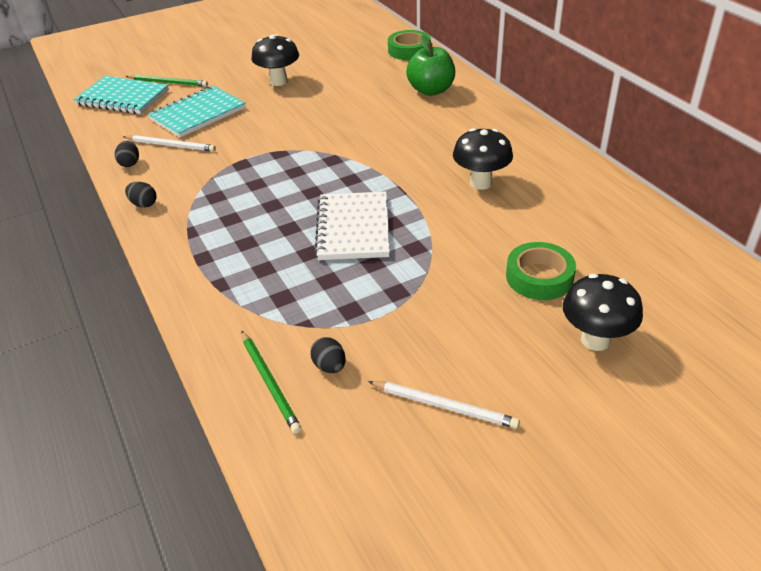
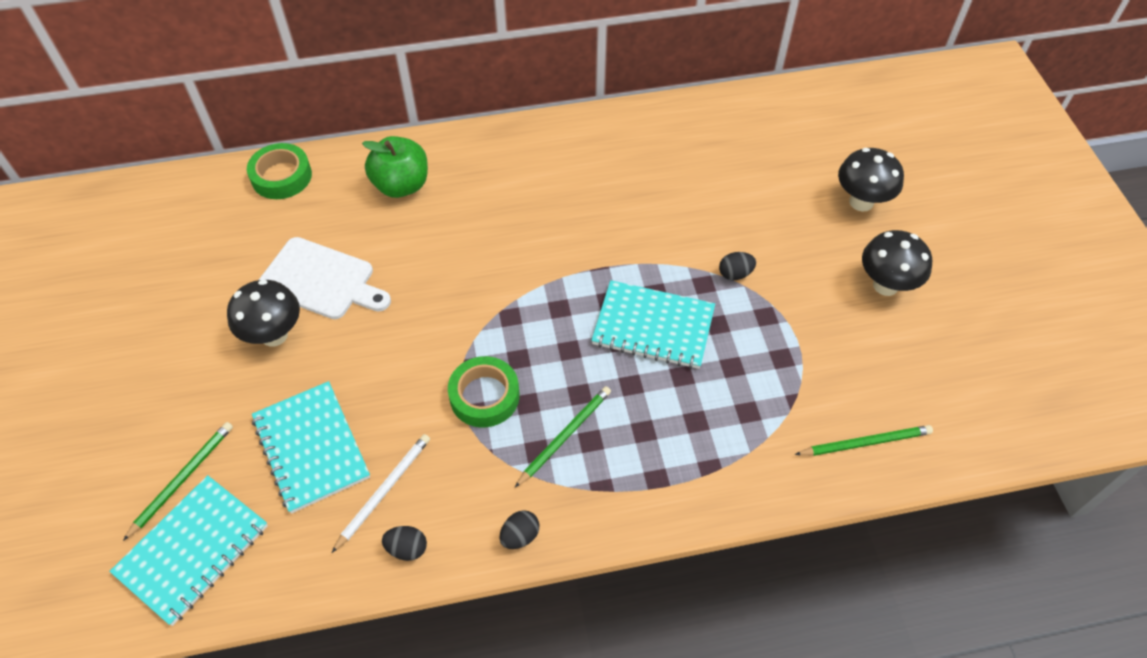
camera: 75 degrees left, 15 degrees up
(231, 206) = (565, 436): none -> green pencil
(329, 84) = (321, 280): none -> white cutting board
(329, 366) = (854, 391): black egg -> black egg (735, 274)
(353, 228) = (653, 326): white notebook -> turquoise notebook
(444, 406) = (915, 320): white pencil -> none
(480, 183) = (615, 201): black mushroom -> black mushroom (885, 285)
(539, 277) = (775, 208): green tape -> green tape (484, 396)

